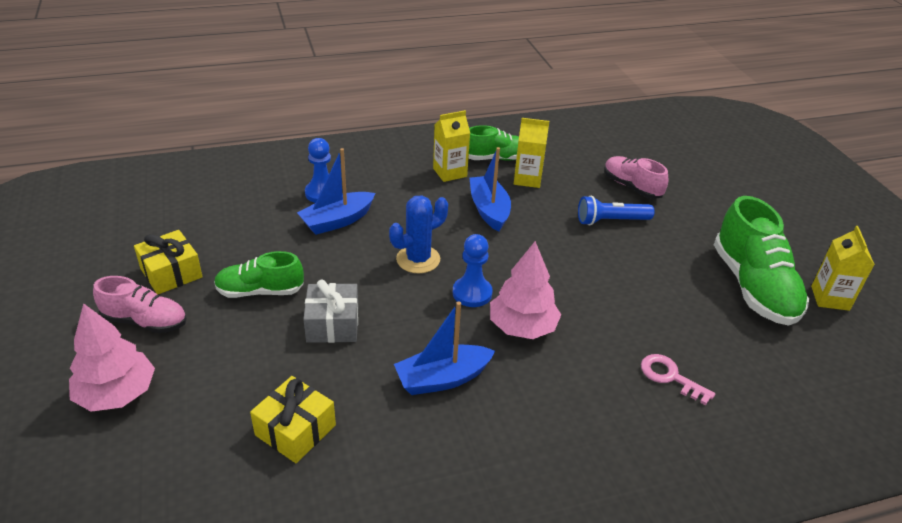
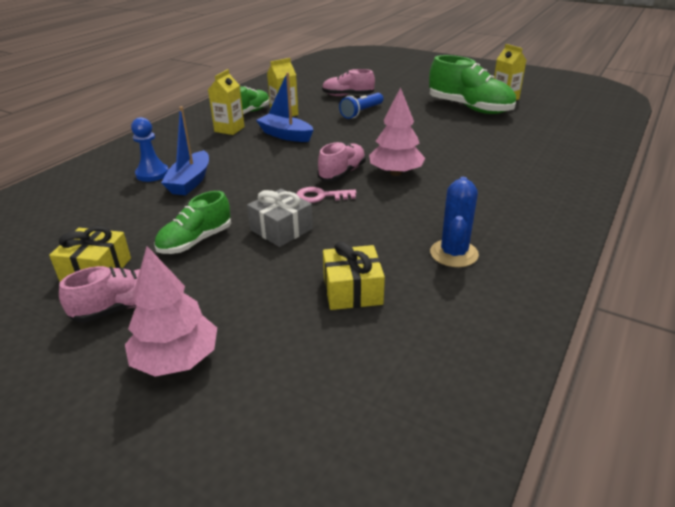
camera: 40 degrees left, 5 degrees down
(418, 259) = (281, 174): blue cactus -> blue cactus (454, 253)
(442, 378) = (394, 216): blue boat -> none
(472, 293) = (342, 173): blue pawn -> pink shoe
(670, 377) = (497, 155): pink key -> pink key (321, 196)

